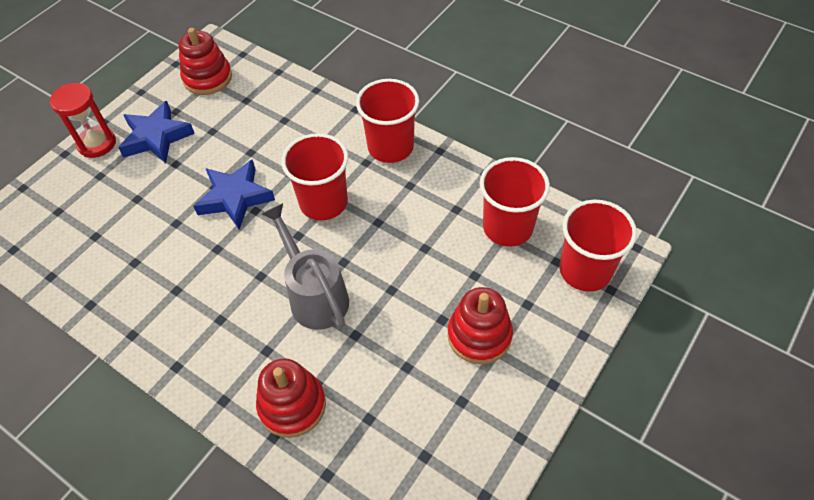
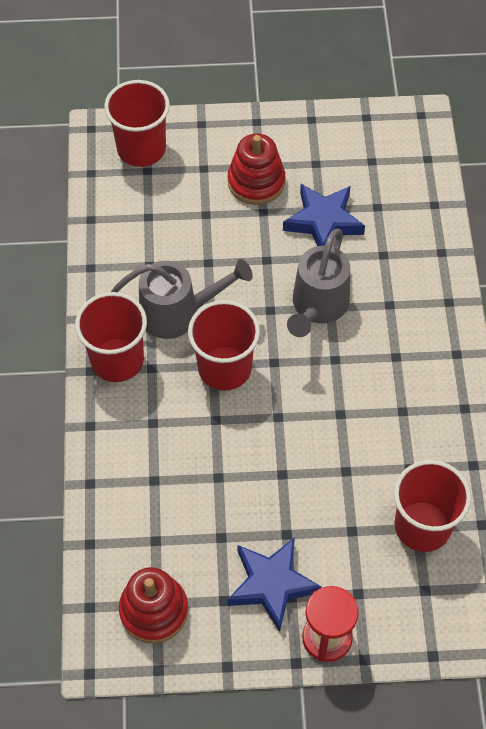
camera: 130 degrees left, 5 degrees up
(235, 198) = (279, 444): blue star -> blue star (323, 222)
(292, 405) = (411, 257): red stacking toy -> none
(396, 202) = (178, 313): none -> grey watering can
(507, 227) = (139, 218): red cup -> red cup (422, 526)

